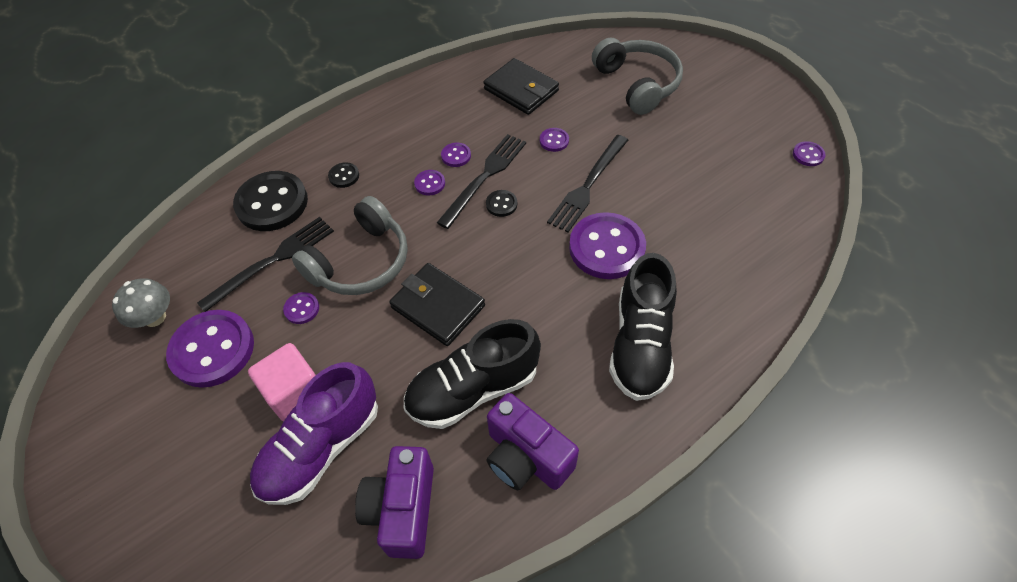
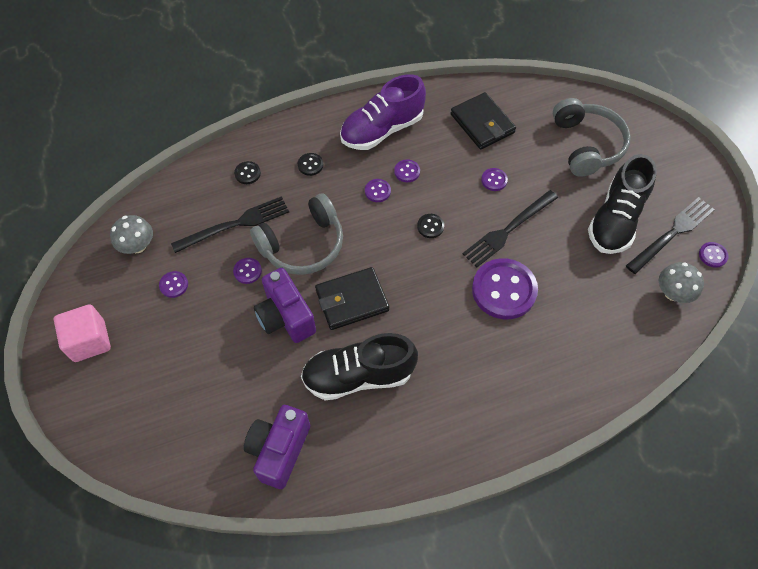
camera: 15 degrees right, 5 degrees up
(212, 350) = (174, 285): purple button -> purple button, size x0.44
(272, 203) = (247, 173): black button -> black button, size x0.44
(295, 393) = (225, 337): pink cube -> pink cube (89, 341)
(321, 447) = (234, 385): purple shoe -> purple shoe (382, 130)
(438, 306) = (352, 300): black wallet -> black wallet turned 75 degrees counterclockwise
(484, 177) = (424, 198): black fork -> black fork (672, 234)
(526, 457) = (381, 440): purple camera -> purple camera (285, 317)
(640, 344) = (501, 380): black shoe -> black shoe (615, 220)
(784, 202) = (672, 293): none -> grey mushroom

